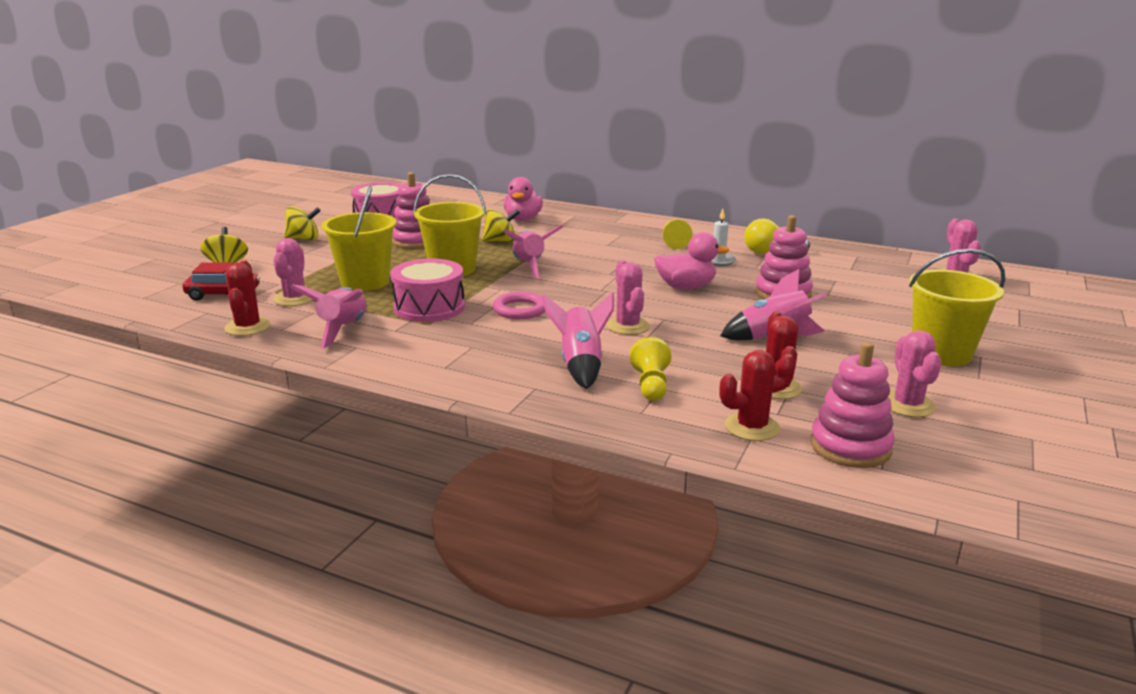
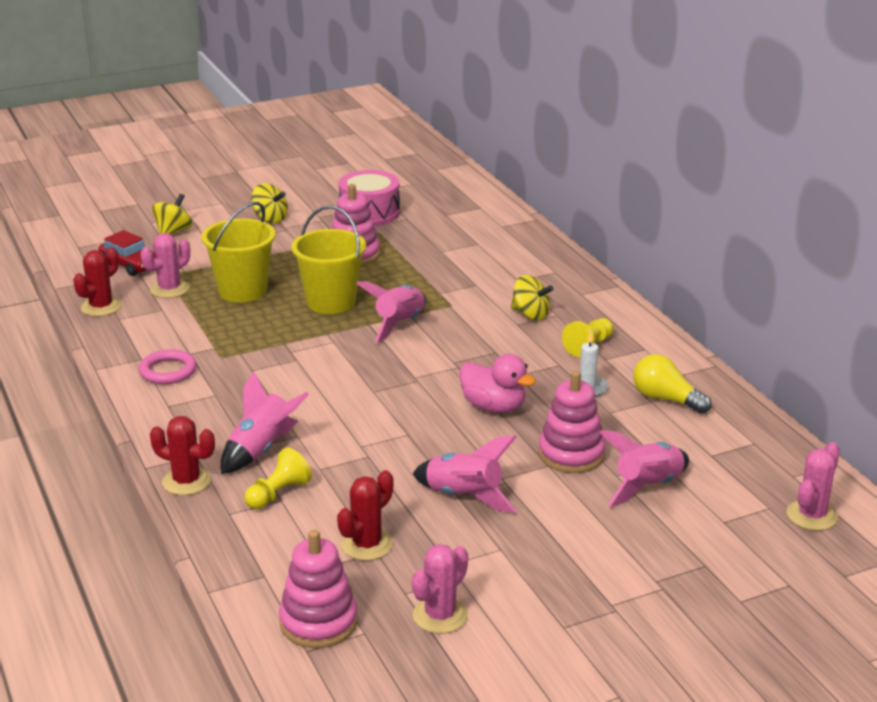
camera: 40 degrees right, 5 degrees up
(343, 330) = (156, 337): pink rocket -> pink rocket (648, 486)
(429, 307) = (247, 339): pink drum -> none
(500, 241) = (426, 282): yellow spinning top -> yellow spinning top (530, 315)
(520, 310) = (310, 372): pink ring -> pink ring (168, 371)
(523, 219) = (494, 259): pink duck -> none
(627, 326) = (364, 428): pink cactus -> none
(752, 427) = (281, 567): red cactus -> red cactus (186, 481)
(941, 353) = (583, 588): yellow bucket -> none

